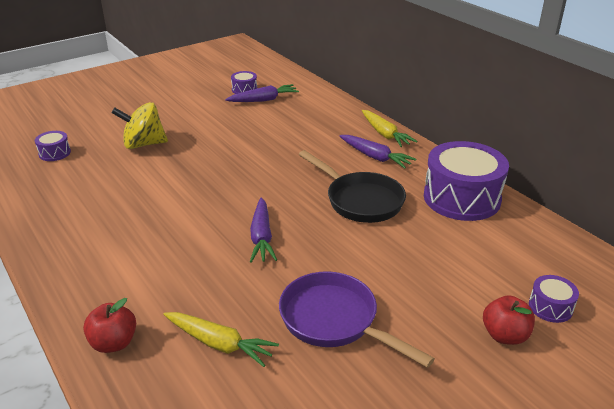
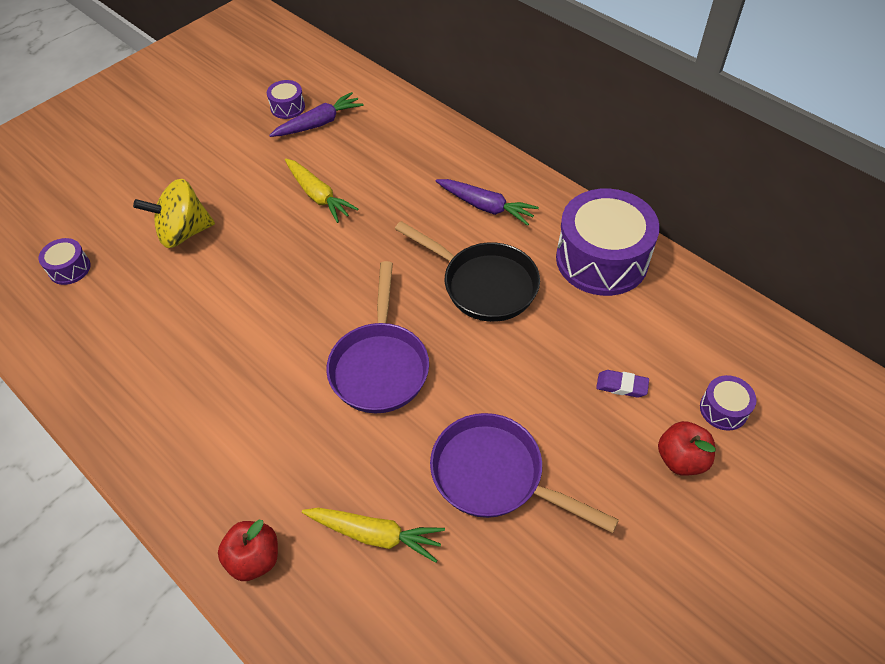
camera: 10 degrees left, 20 degrees up
(261, 237) = (380, 365): purple carrot -> purple pan
(384, 134) = (489, 163): yellow carrot -> yellow carrot (318, 196)
(461, 278) = (621, 386): none -> purple eraser

